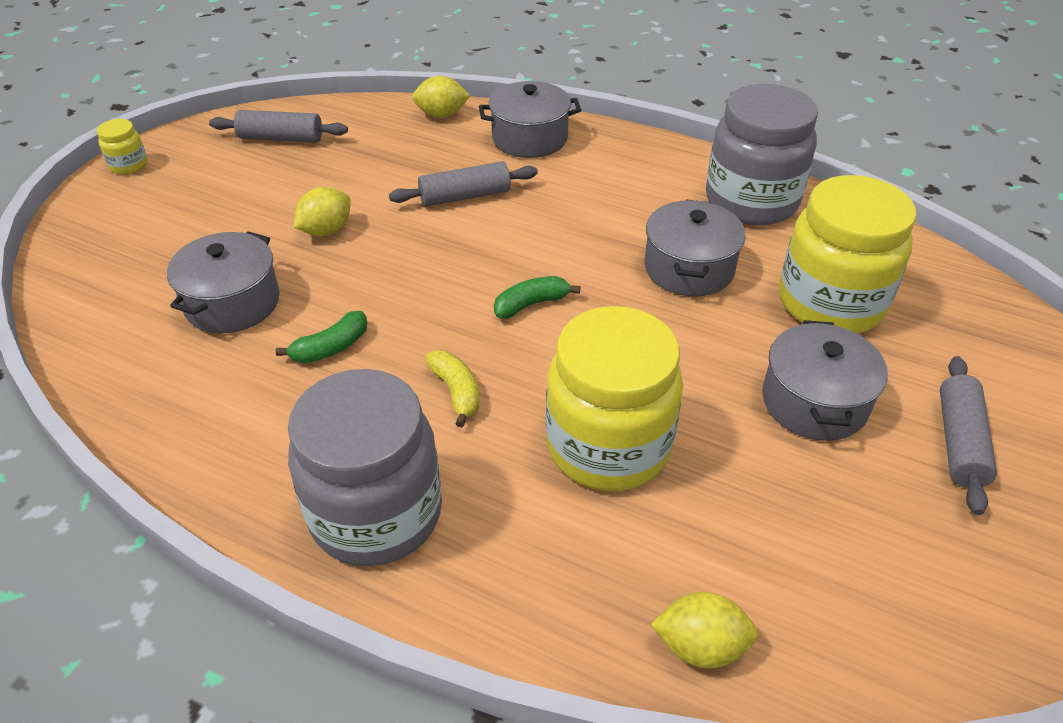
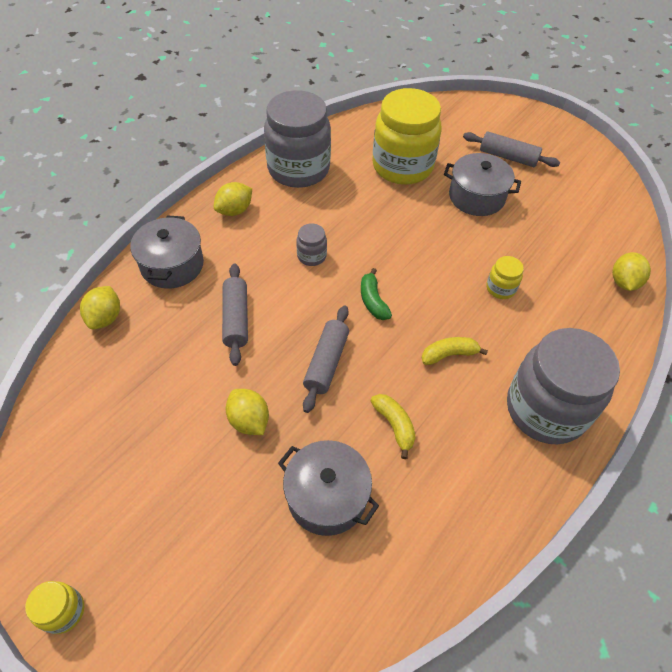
camera: 80 degrees left, 10 degrees up
(281, 138) = (82, 452): grey rolling pin -> grey rolling pin (326, 363)
(331, 347) = (394, 425): green banana -> yellow banana
(590, 238) = (311, 256): none -> grey jar
(608, 446) = (500, 288): yellow jar -> yellow jar, size x0.42
(639, 164) = (235, 210): none -> yellow lemon
(689, 268) = (357, 215): grey pot -> none

